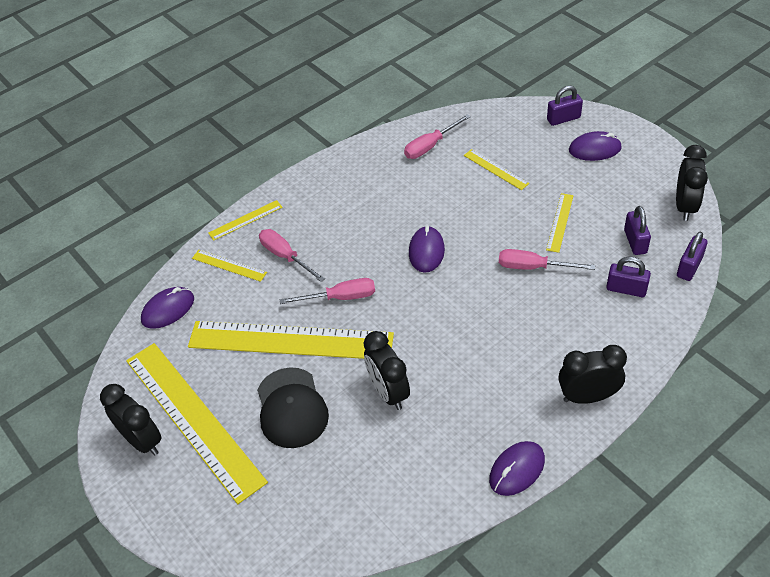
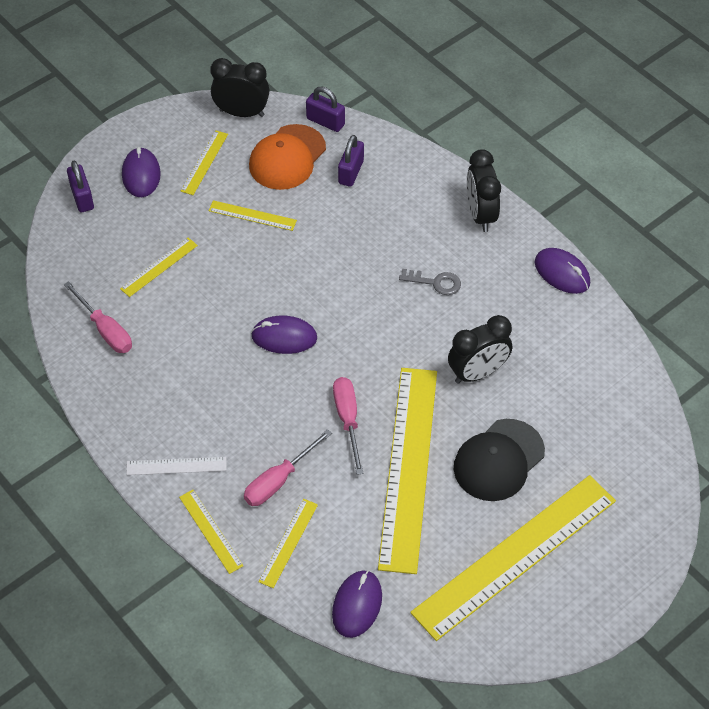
camera: 95 degrees left, 5 degrees up
(142, 440) = (545, 605): black clock -> none
(168, 309) = (357, 605): purple mouse -> purple mouse turned 60 degrees clockwise
(291, 408) = (498, 460): black cap -> black cap turned 150 degrees clockwise
(304, 196) = (176, 466): none -> white ruler
(495, 358) = (435, 282): none -> grey key
(533, 267) = (315, 243): pink screwdriver -> none
(617, 187) = (204, 162): none -> yellow ruler
(635, 241) = (287, 157): purple padlock -> orange cap

